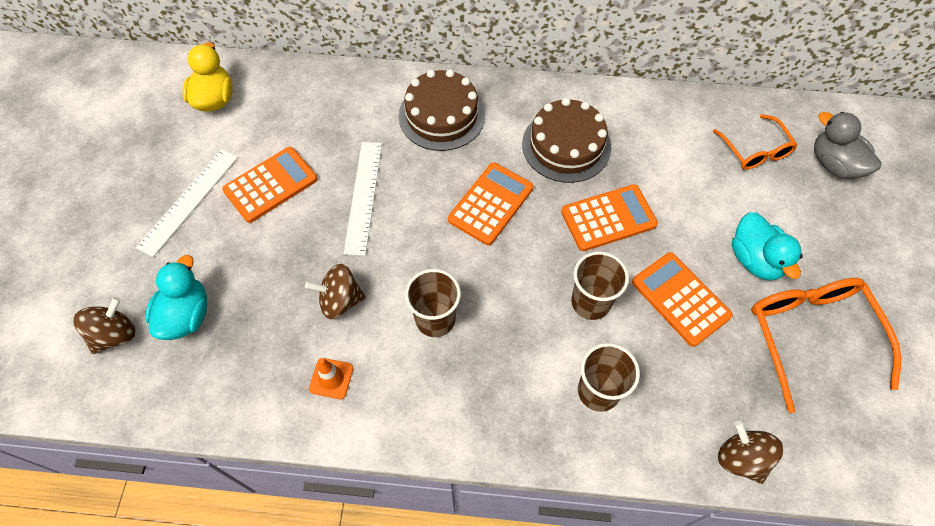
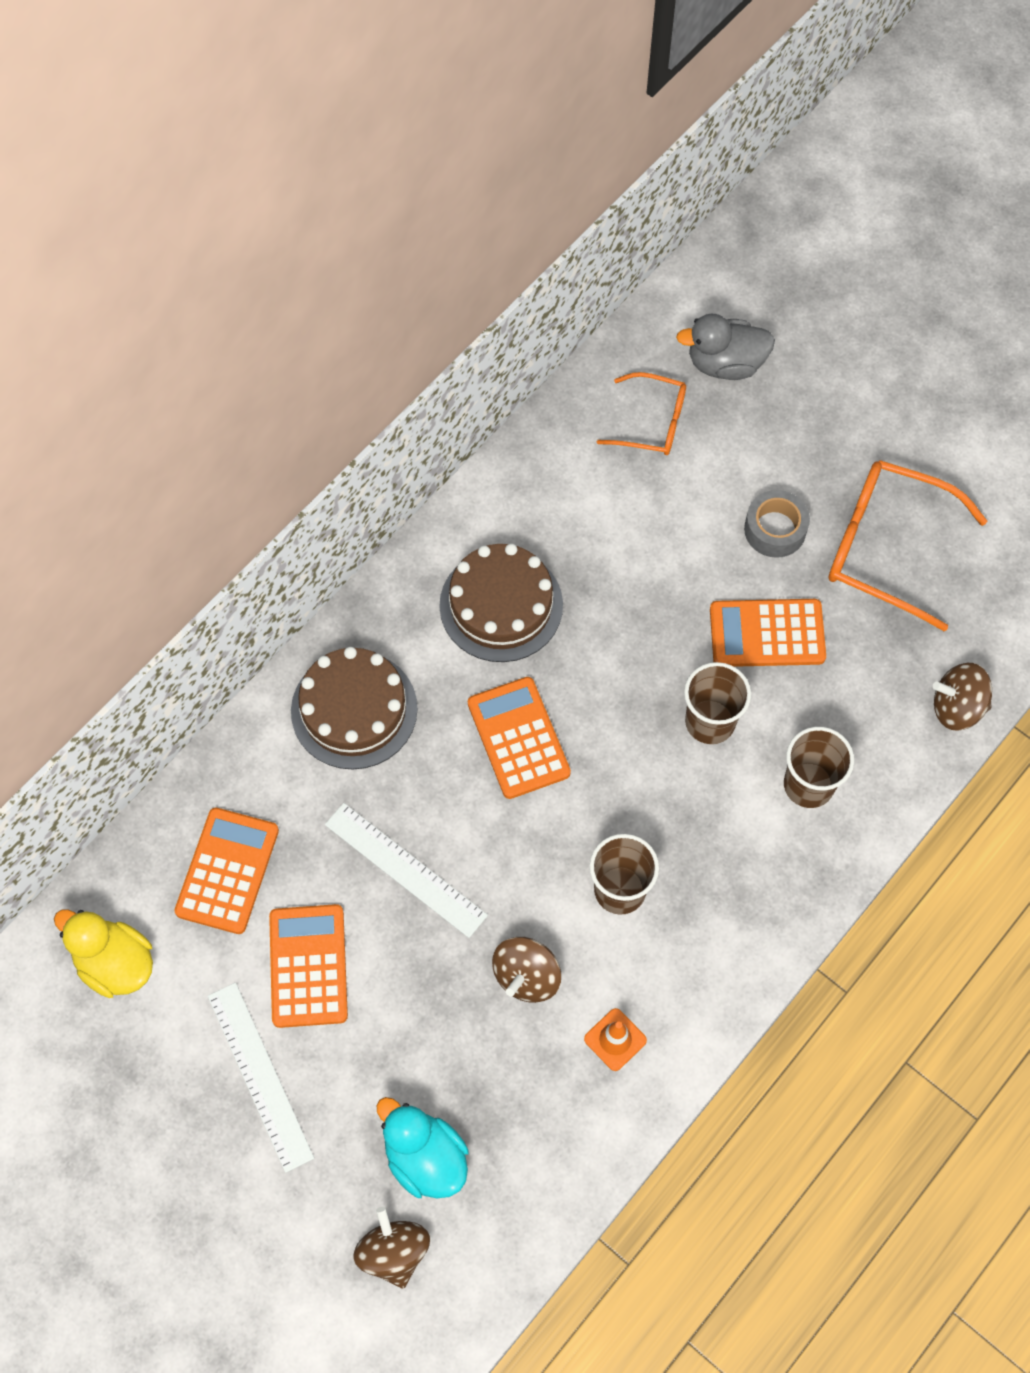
camera: 55 degrees left, 5 degrees up
(608, 218) = (626, 631): orange calculator -> orange calculator (227, 871)
(755, 259) = (775, 529): turquoise duck -> grey tape

